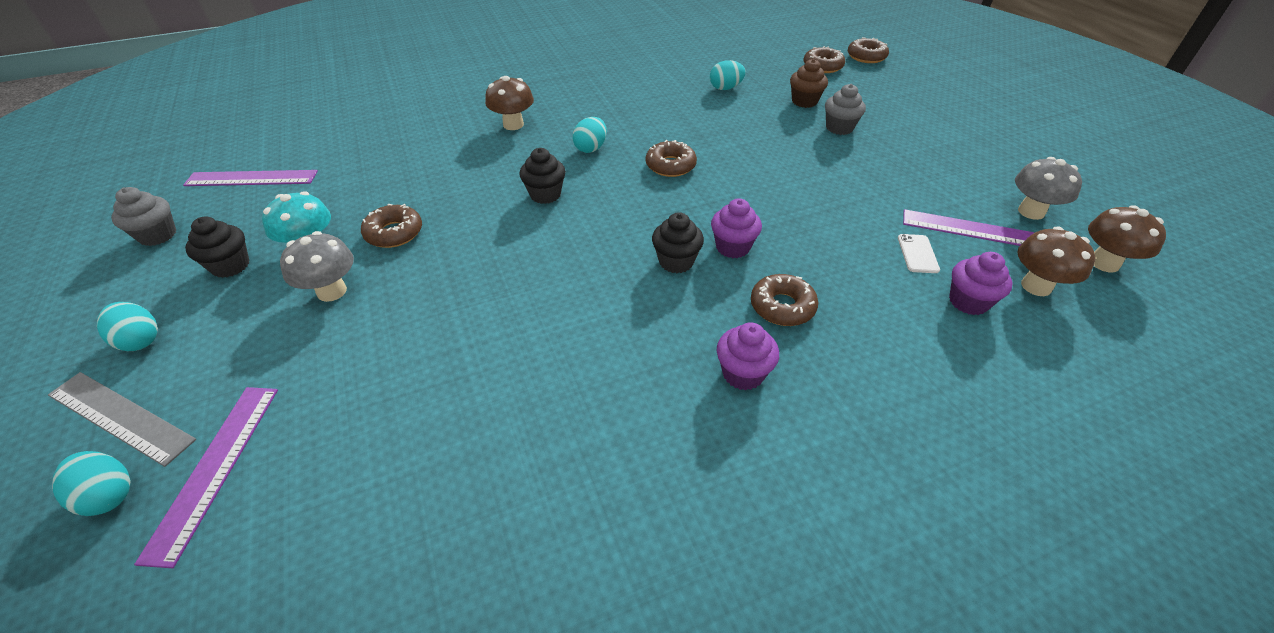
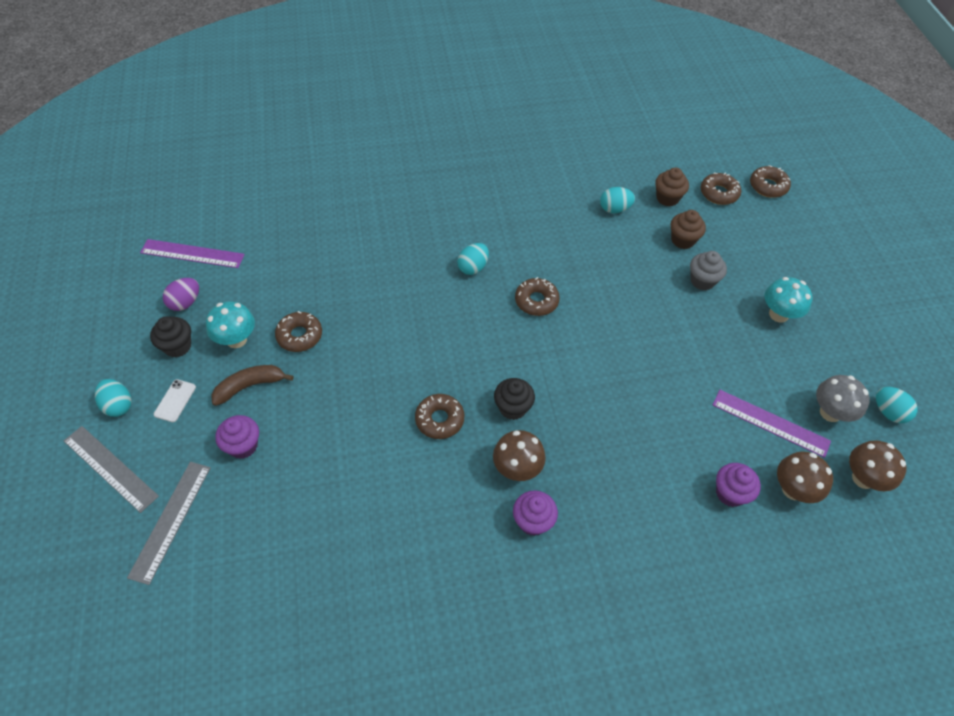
camera: 10 degrees right, 10 degrees up
(109, 495) = (108, 526): turquoise egg -> turquoise egg (888, 412)
(158, 235) = (124, 304): grey cupcake -> none
(214, 468) = (170, 520): purple ruler -> grey ruler
(242, 222) = (185, 302): none -> purple egg
(332, 291) = (250, 386): grey mushroom -> brown banana
(513, 125) = (411, 225): brown mushroom -> brown mushroom (517, 468)
(545, 194) = (424, 316): black cupcake -> none
(732, 247) = (562, 402): purple cupcake -> purple cupcake (243, 446)
(774, 75) = (667, 198): none -> brown cupcake
(782, 306) = (582, 468): brown donut -> brown donut (439, 419)
(917, 254) = (710, 438): white phone -> white phone (175, 400)
(929, 142) = (778, 314): none -> turquoise mushroom

